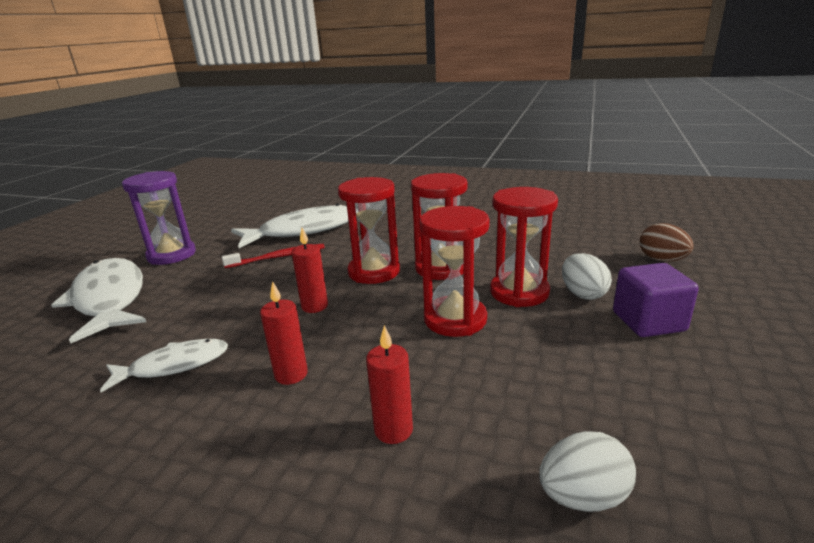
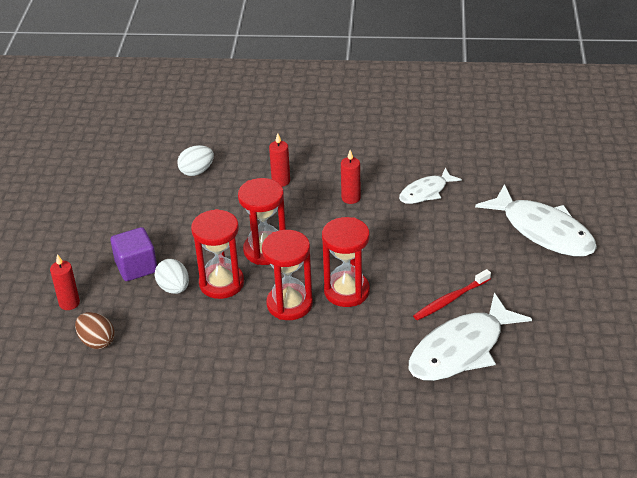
camera: 165 degrees right, 15 degrees up
(171, 255) = (563, 289): purple hourglass -> none
(314, 306) = (372, 247): red candle -> red candle (69, 303)

